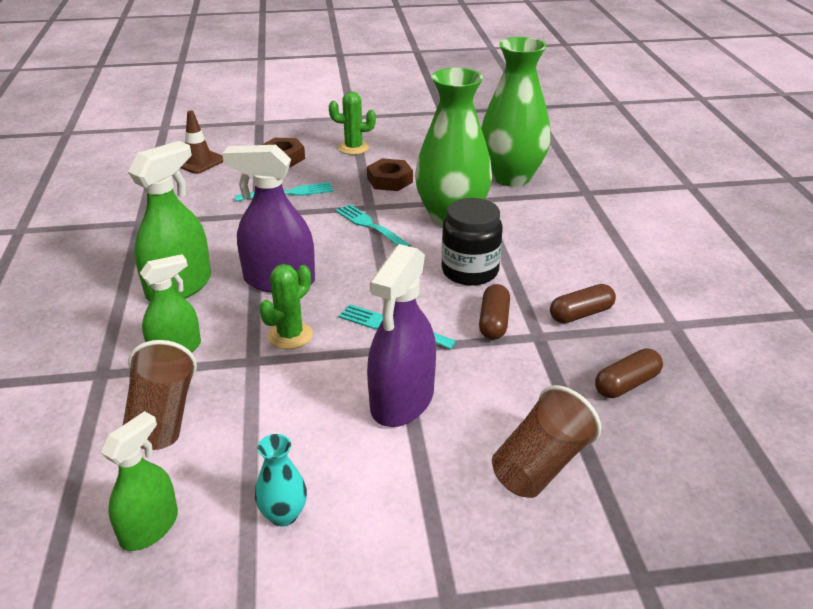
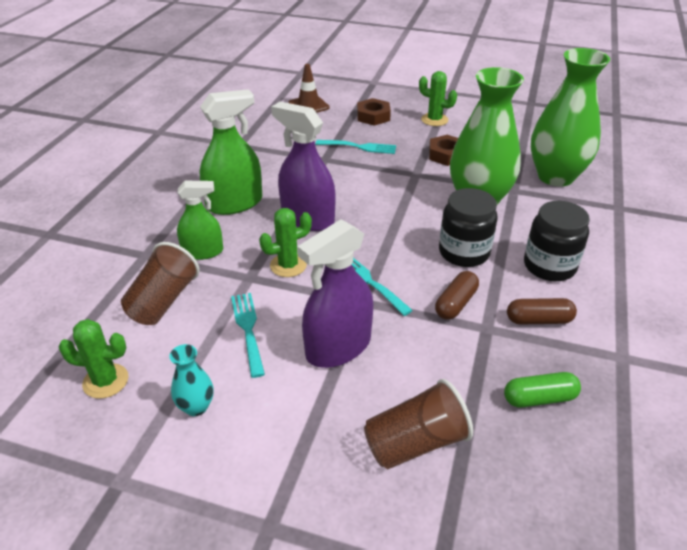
camera: 25 degrees right, 5 degrees up
(149, 527) = (105, 381): green spray bottle -> green cactus
(370, 226) = (406, 191): turquoise fork -> turquoise fork (248, 330)
(559, 262) = (549, 266): none -> black jar
(626, 384) = (539, 398): brown capsule -> green capsule

